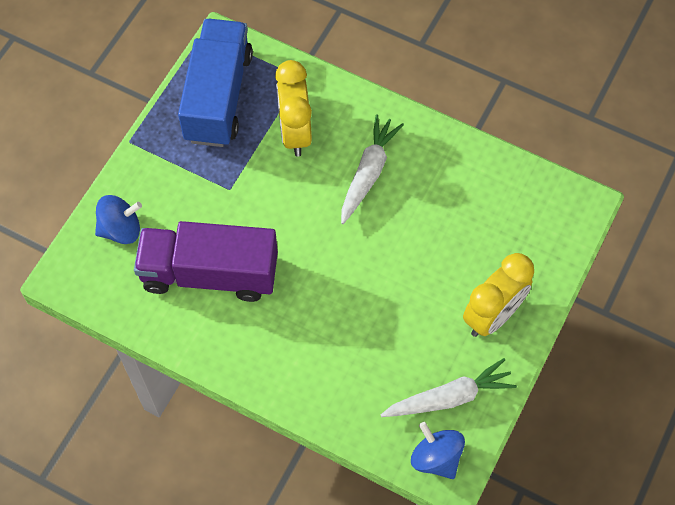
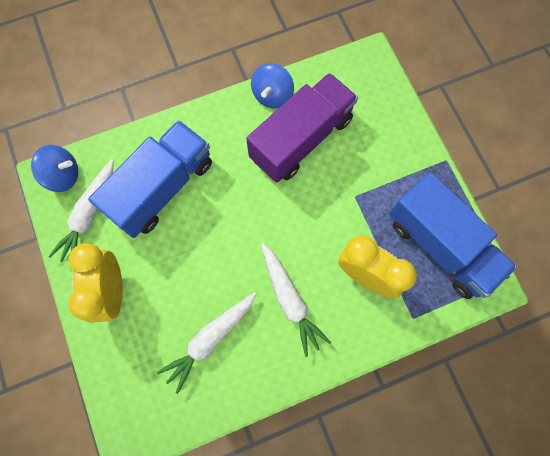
camera: 130 degrees right, 10 degrees up
(121, 229) = (378, 110): blue spinning top -> blue spinning top (272, 95)
(366, 355) = (162, 188): none -> blue truck
(456, 207) = (210, 339): none -> white carrot

